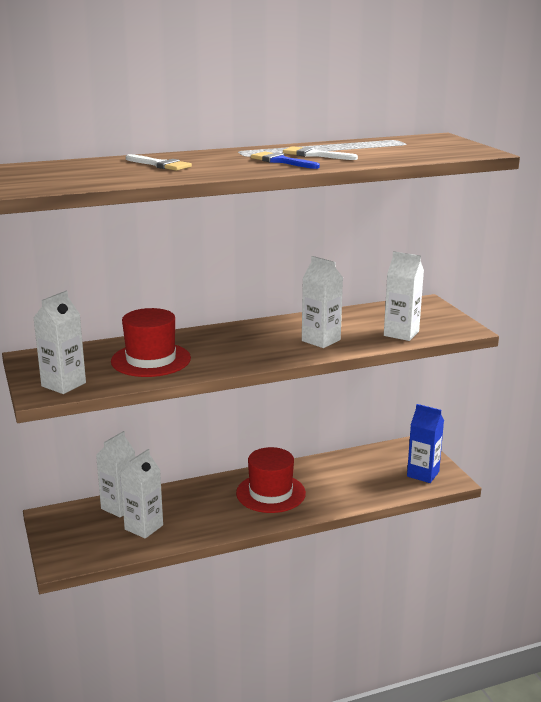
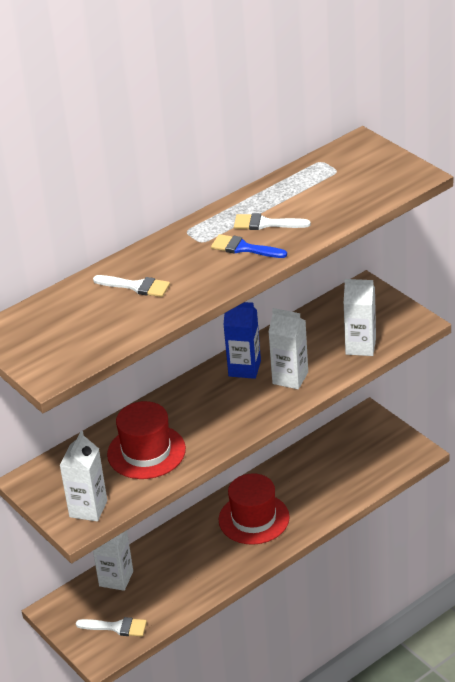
camera: 15 degrees left, 15 degrees up
(92, 543) = (116, 627): none -> white brush
(144, 527) = (154, 595): white carton -> none
(423, 474) = (389, 452): blue carton -> blue carton (244, 368)

